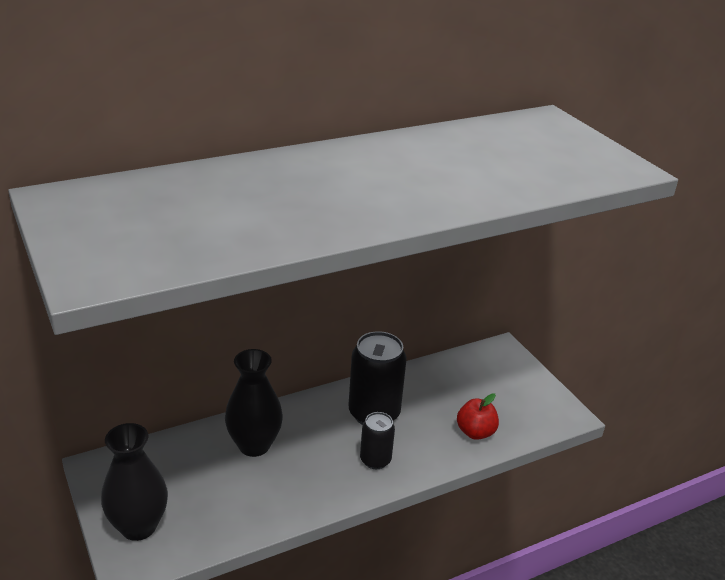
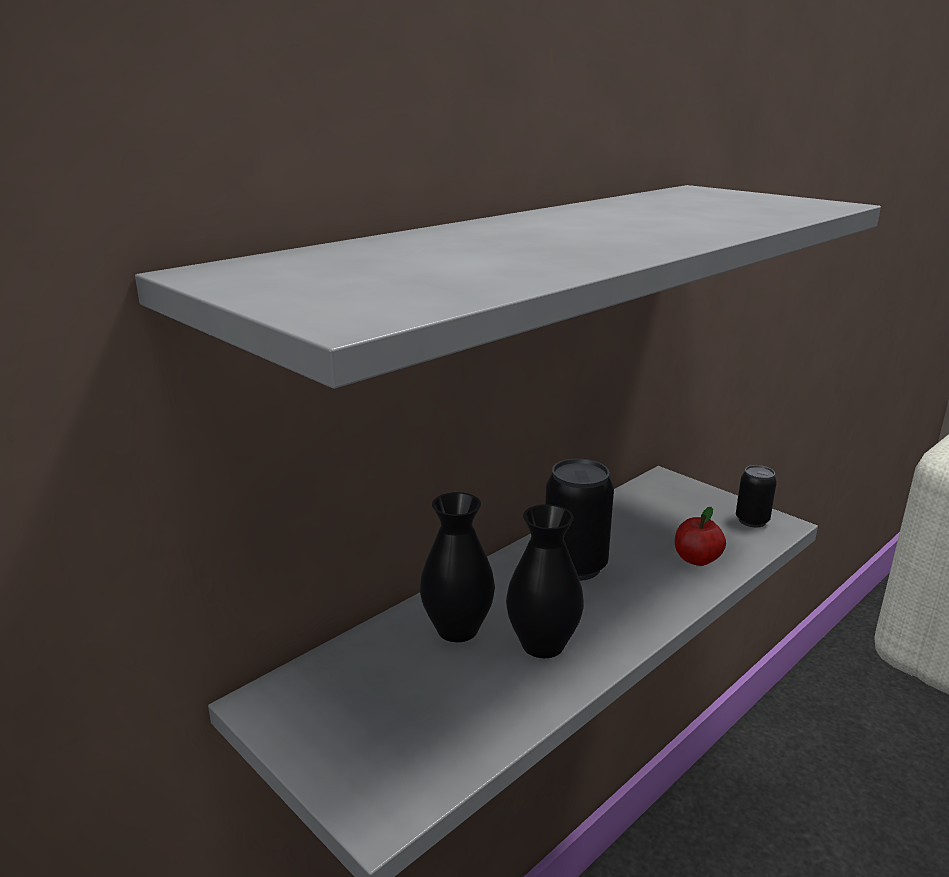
camera: 15 degrees left, 10 degrees down
(138, 526) = (363, 759): black vase -> black vase (543, 644)
(375, 460) = (610, 611): black can -> black can (752, 520)

